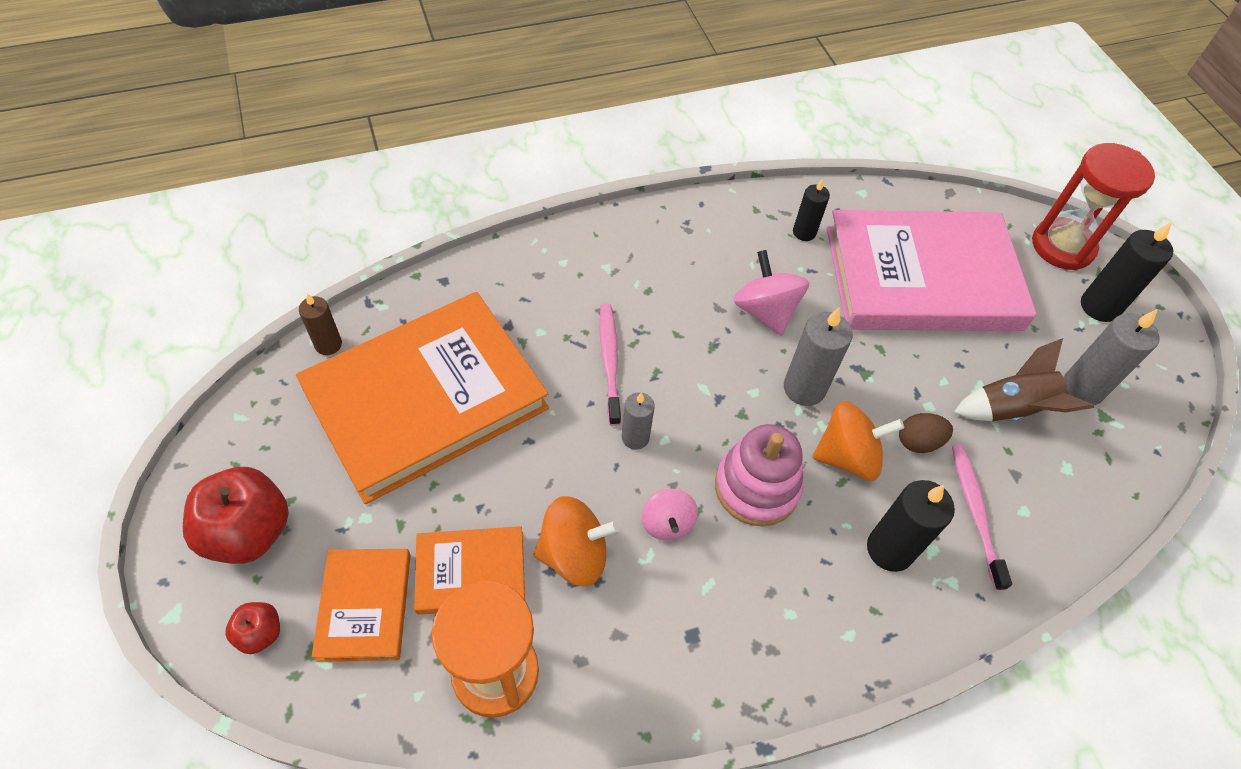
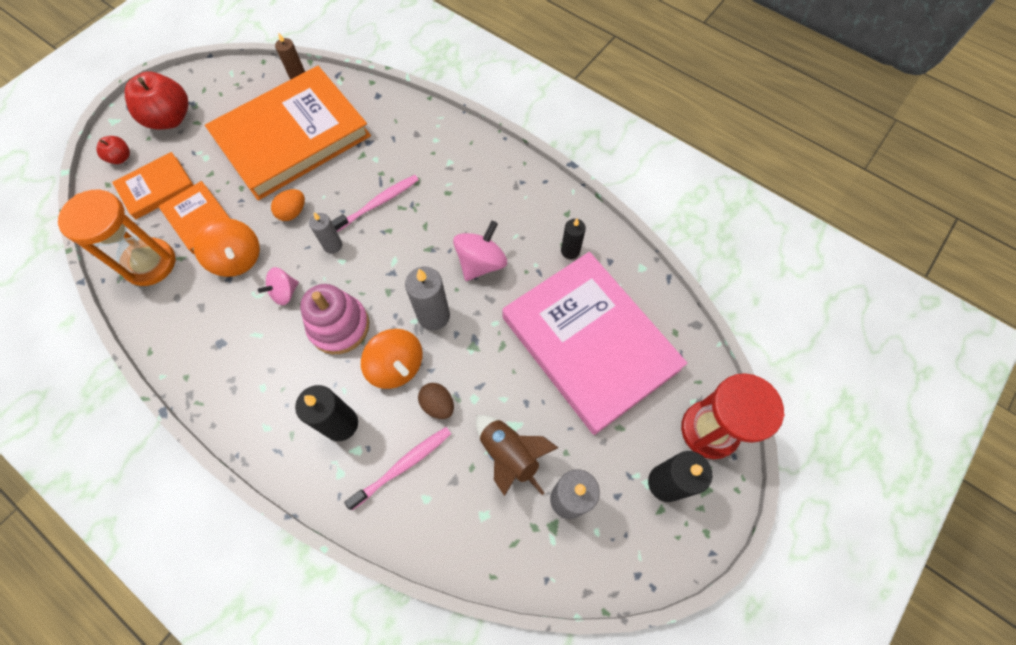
camera: 60 degrees right, 10 degrees up
(426, 399) = (292, 137): orange book -> orange book turned 60 degrees counterclockwise
(550, 456) = (293, 212): none -> orange egg

